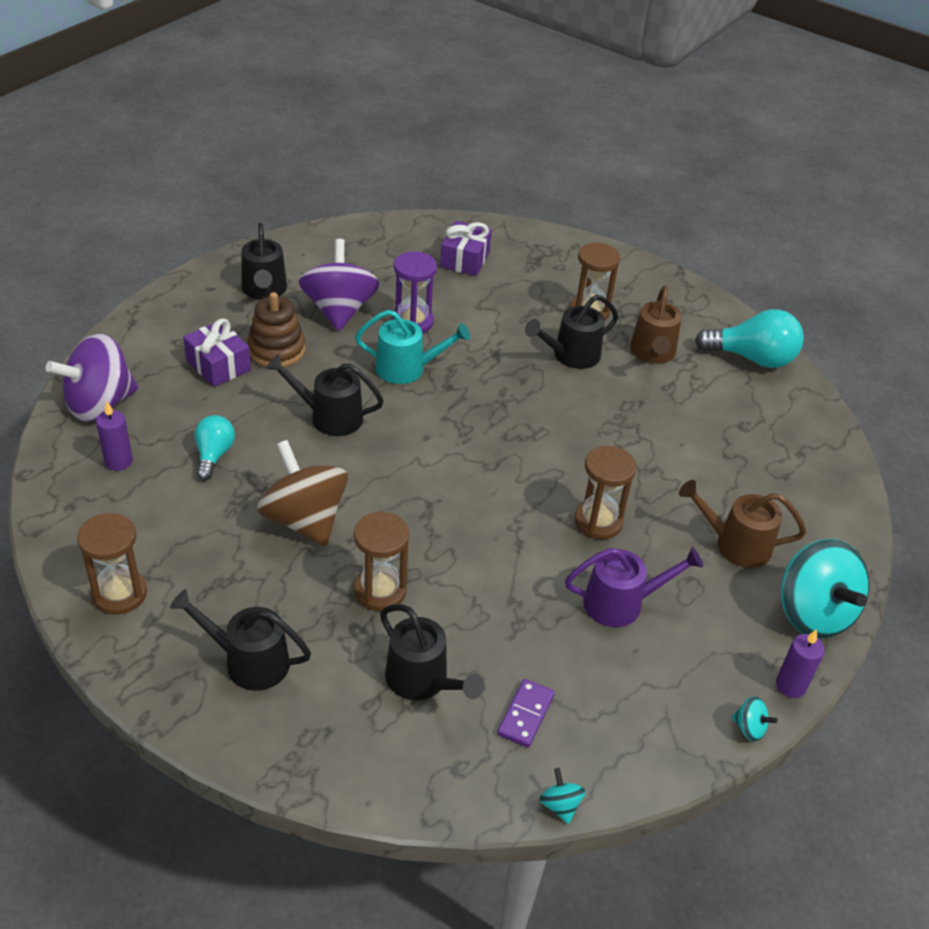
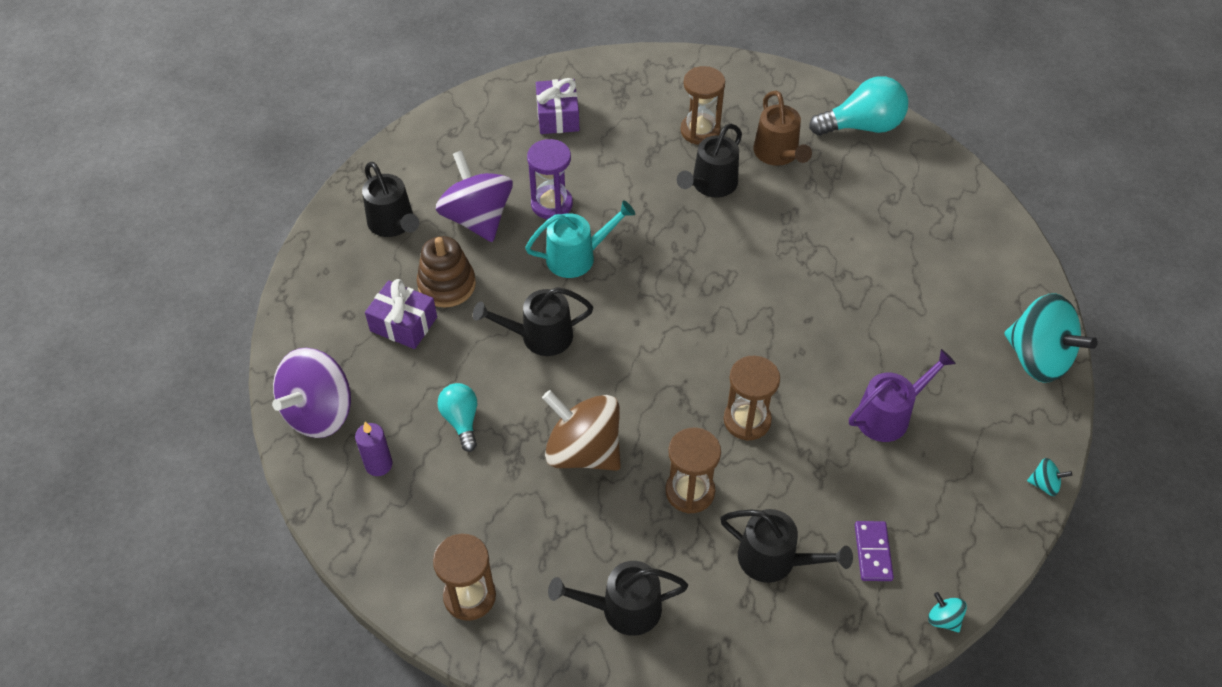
camera: 20 degrees left, 10 degrees up
(598, 521) = (827, 345): brown hourglass -> brown hourglass (747, 420)
(736, 544) = (947, 319): brown watering can -> none
(790, 685) = (1054, 432): purple candle -> none

